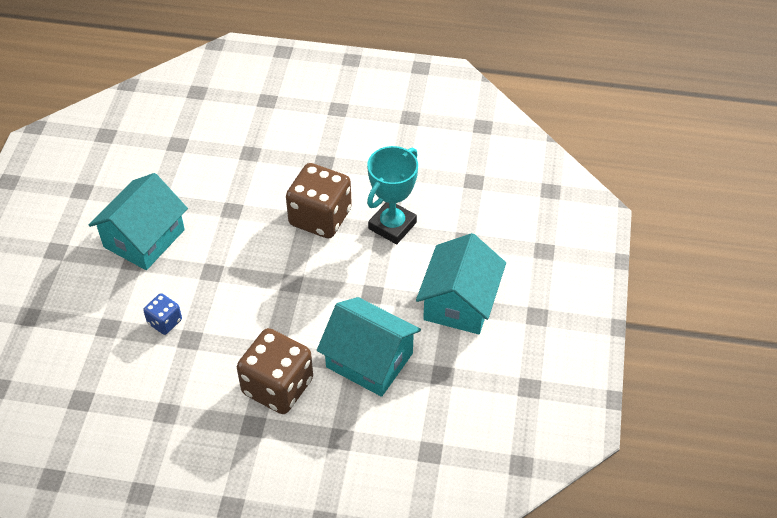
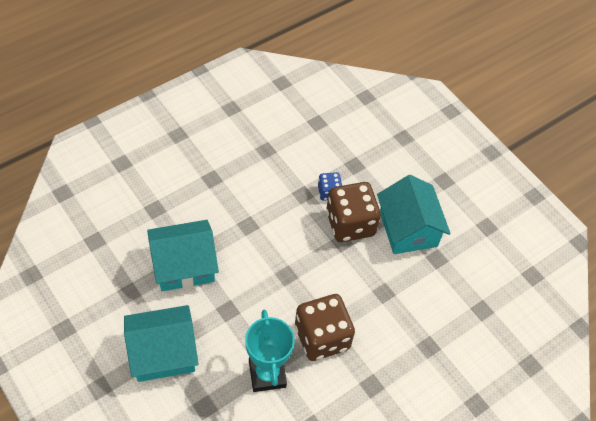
camera: 130 degrees right, 5 degrees up
(278, 386) = (221, 208): brown dice -> brown dice (350, 224)
(459, 302) = (163, 353): turquoise house -> turquoise house turned 75 degrees counterclockwise

